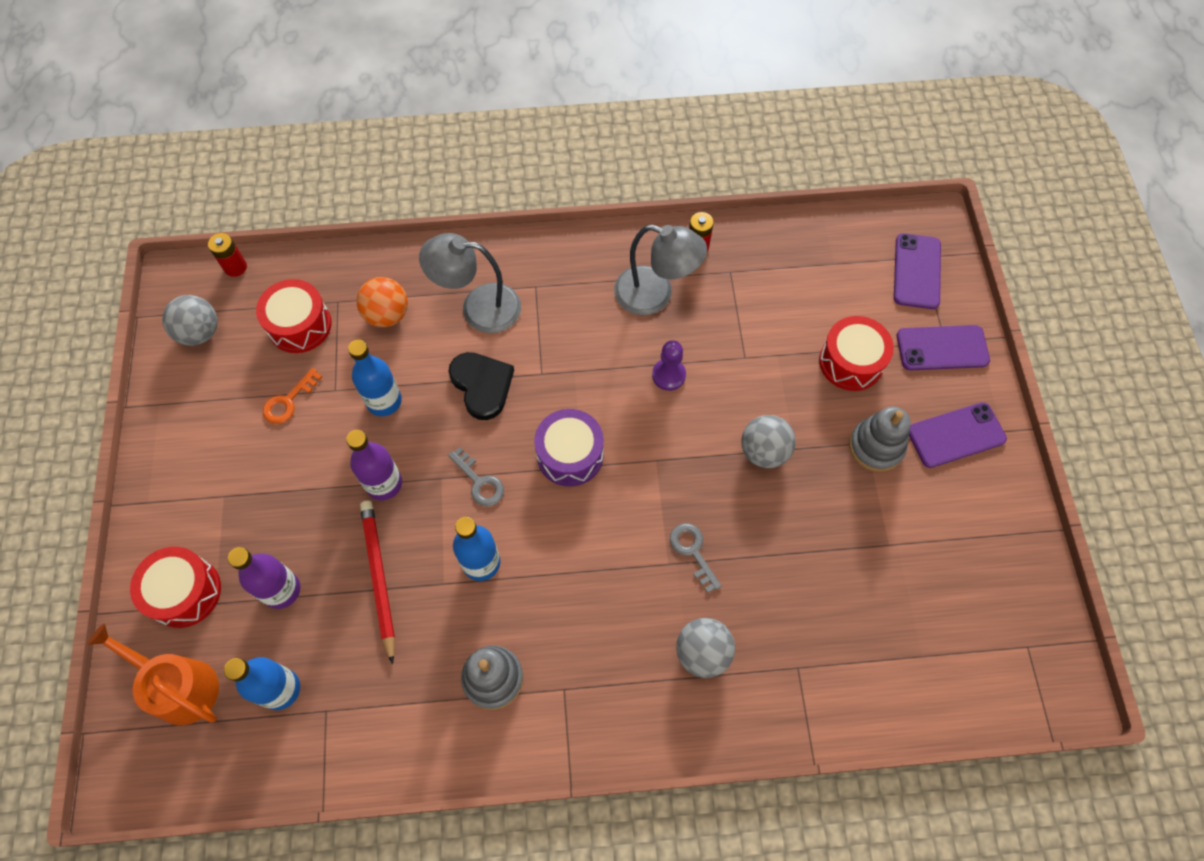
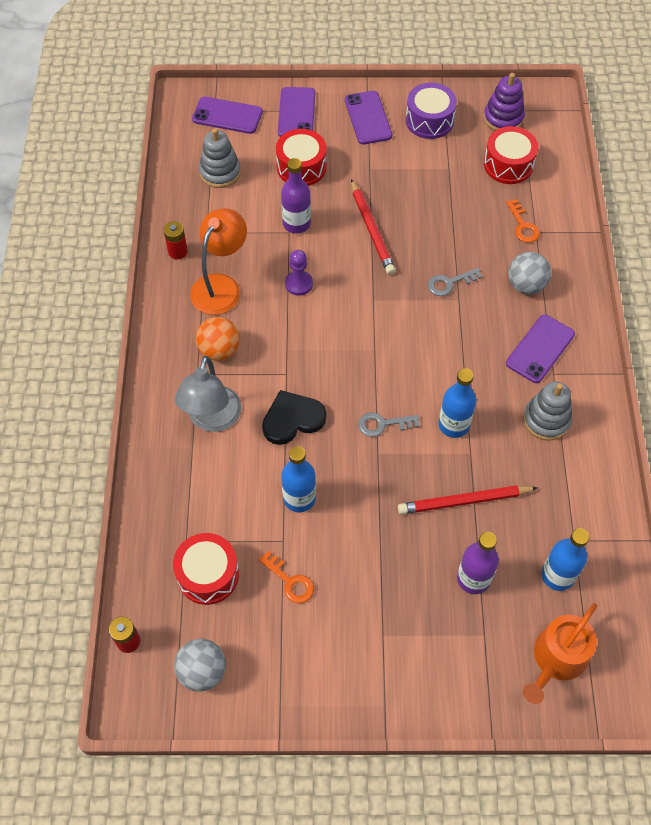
camera: 85 degrees left, 5 degrees down
(185, 592) = (473, 662): red drum -> red drum (508, 165)
(384, 484) = (380, 498): purple bottle -> purple bottle (296, 224)
(387, 315) = (208, 496): orange ball -> orange ball (219, 350)
(479, 482) = (383, 424): grey key -> grey key turned 150 degrees counterclockwise
(570, 455) = (364, 357): purple drum -> purple drum (429, 120)
(600, 671) = (540, 349): none -> purple phone
(655, 295) = (221, 286): grey lamp -> orange lamp
(764, 451) = (371, 230): grey ball -> red pencil
(805, 649) = (523, 225): none -> orange key
(876, 446) = (373, 163): grey stacking toy -> grey stacking toy (220, 172)
(1004, 620) = (503, 118): none -> purple stacking toy

